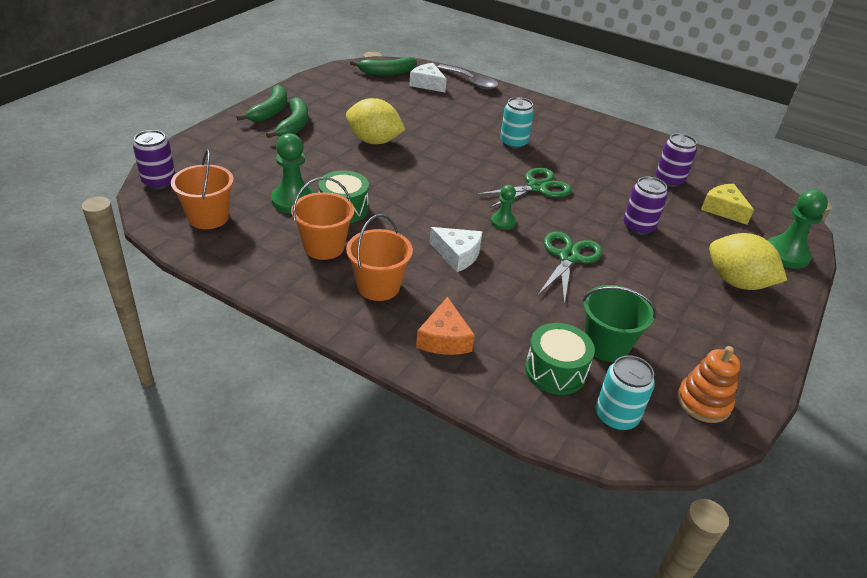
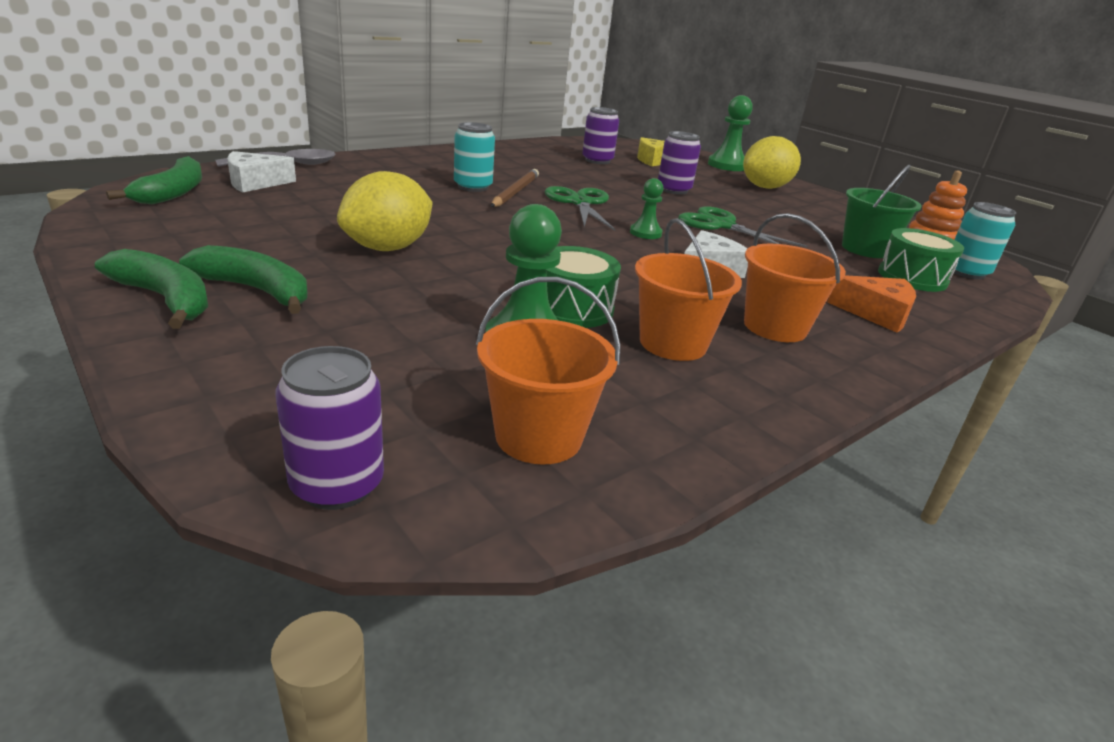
camera: 70 degrees left, 10 degrees down
(525, 159) = (515, 192): none -> brown pencil

